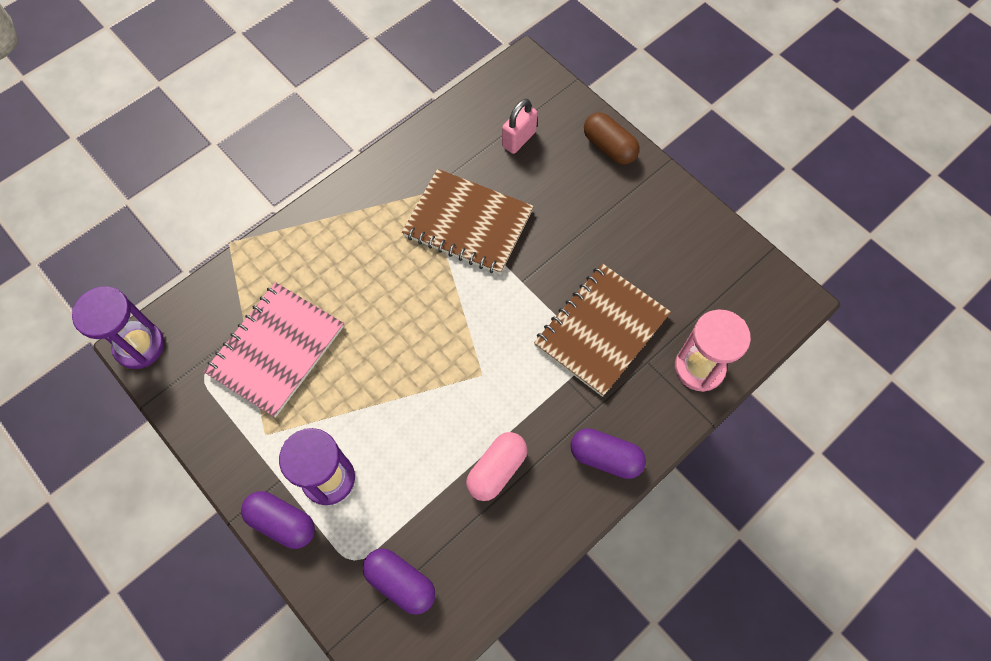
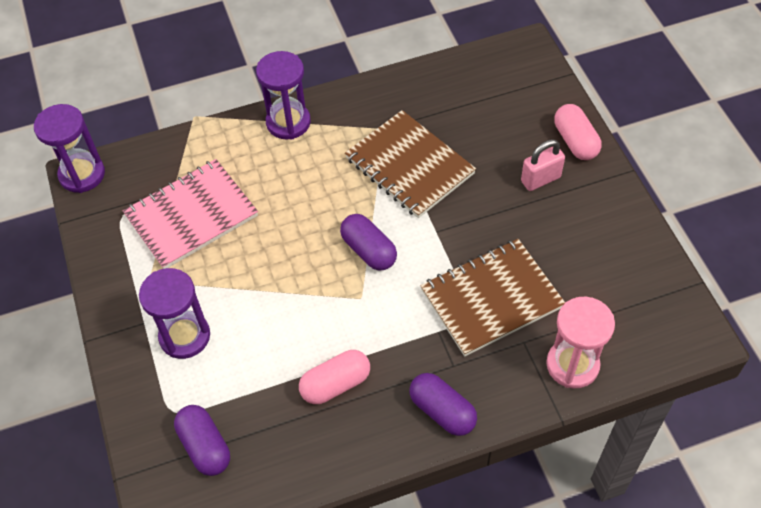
camera: 25 degrees right, 10 degrees down
(282, 522) = (129, 357): purple capsule -> purple capsule (369, 250)
(329, 217) = (288, 122): none -> purple hourglass
(519, 139) = (491, 109): pink padlock -> pink padlock (540, 179)
(609, 147) = (575, 141): brown capsule -> pink capsule

